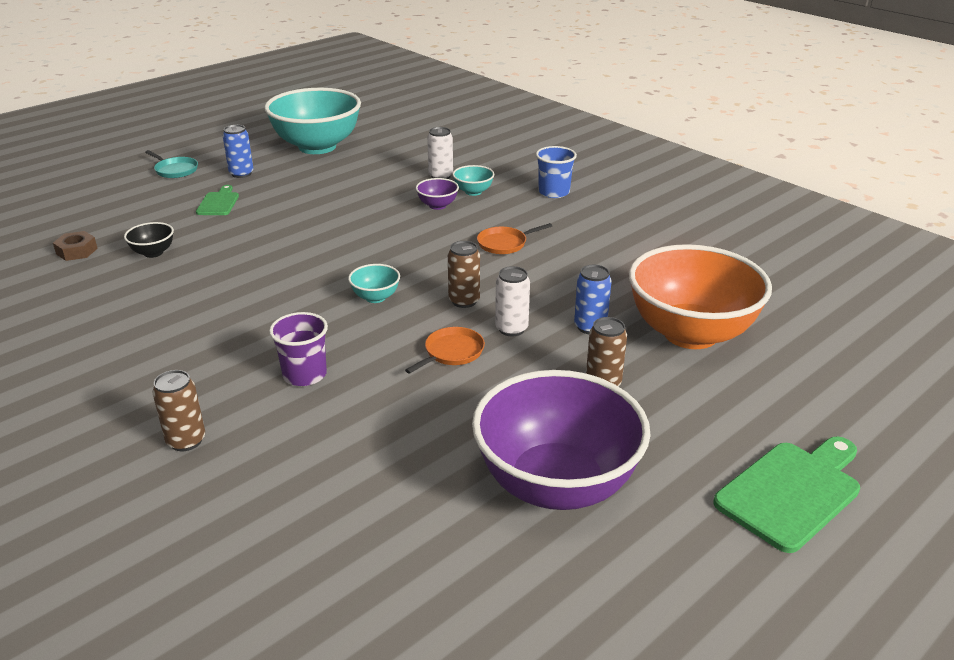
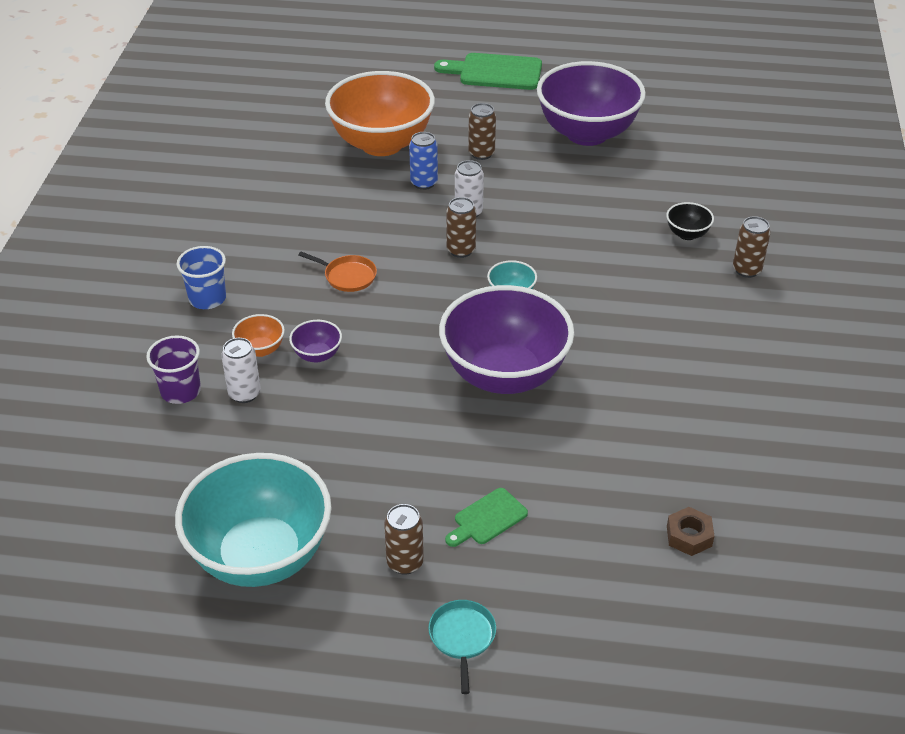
camera: 130 degrees left, 10 degrees up
(153, 253) = (621, 477): black bowl -> black bowl (687, 234)
(241, 174) = (405, 562): blue can -> brown can
(304, 256) = (504, 375): none -> purple bowl
(304, 375) = (633, 267): purple cup -> purple cup (180, 391)
(452, 352) = (527, 222): orange pan -> none
(473, 192) = (260, 349): turquoise bowl -> orange bowl

